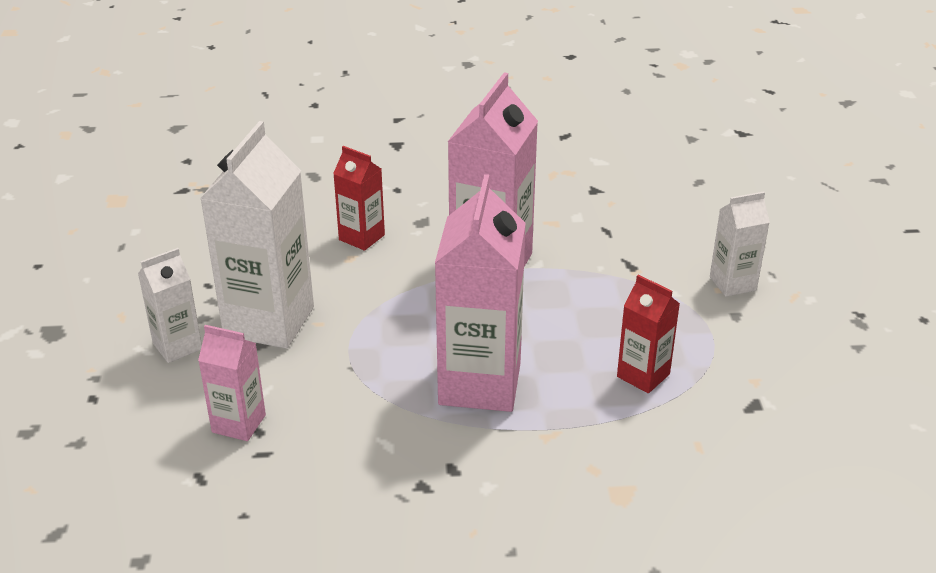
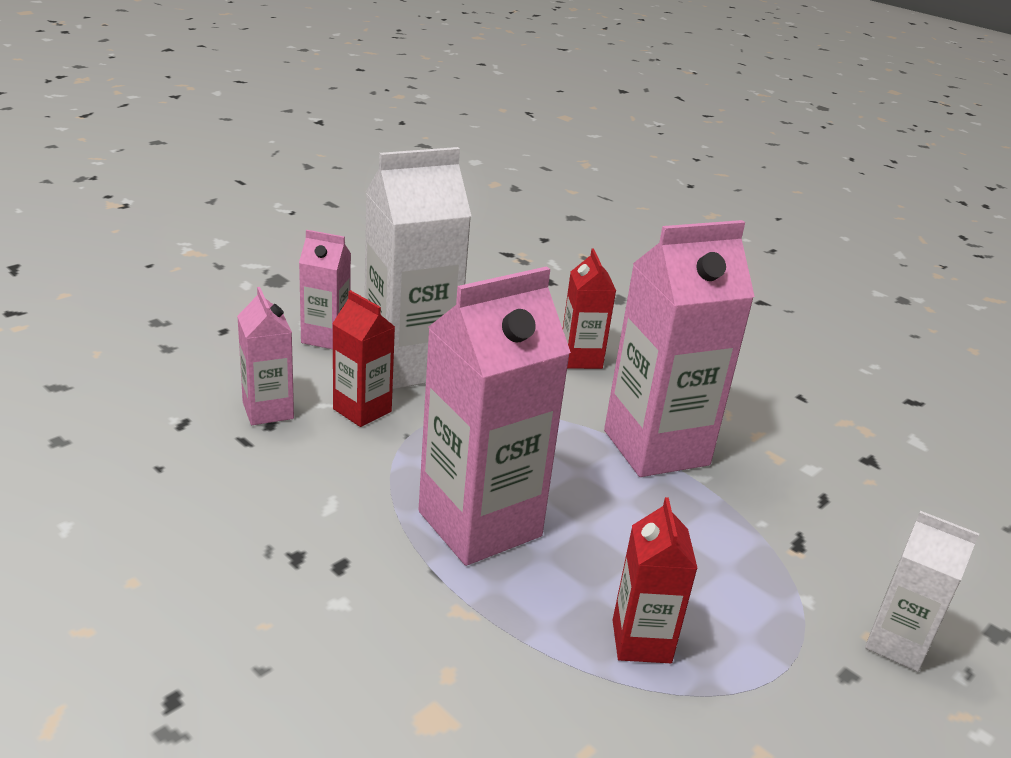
camera: 45 degrees right, 5 degrees down
(177, 346) = (325, 338): white carton -> pink carton
(296, 374) = (362, 410): none -> red carton

